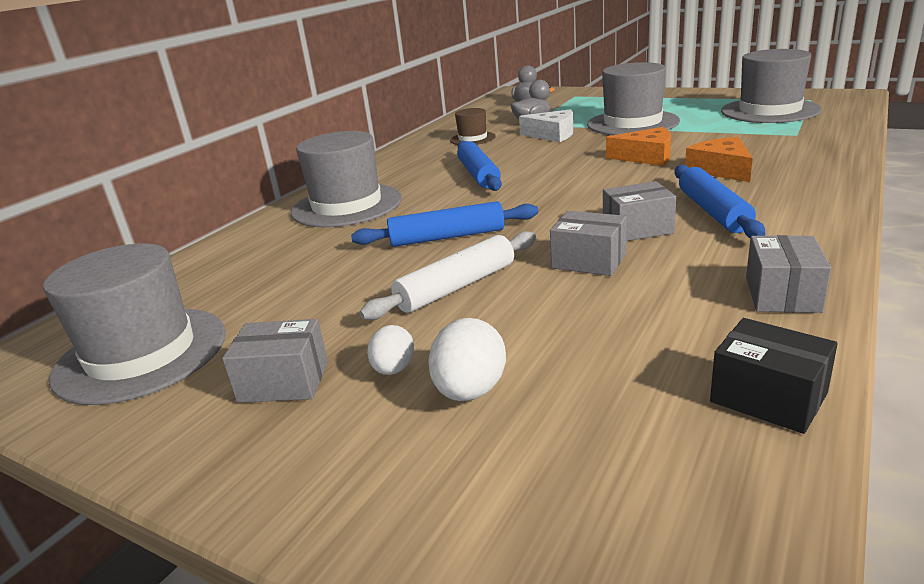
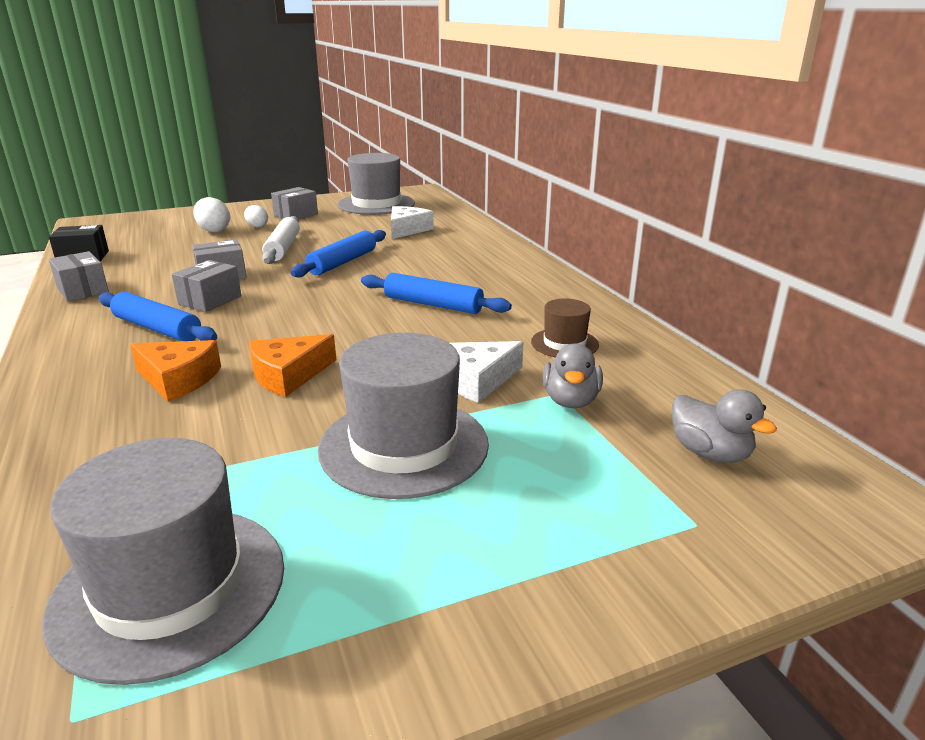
camera: 125 degrees right, 0 degrees up
(281, 266) = (407, 230): none -> white cheese
(347, 205) = (471, 257): grey hat -> none

